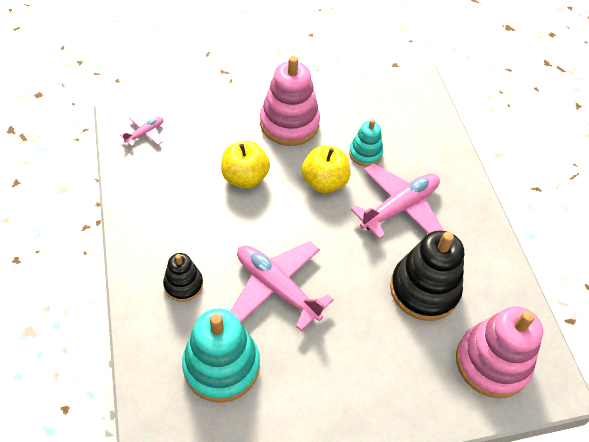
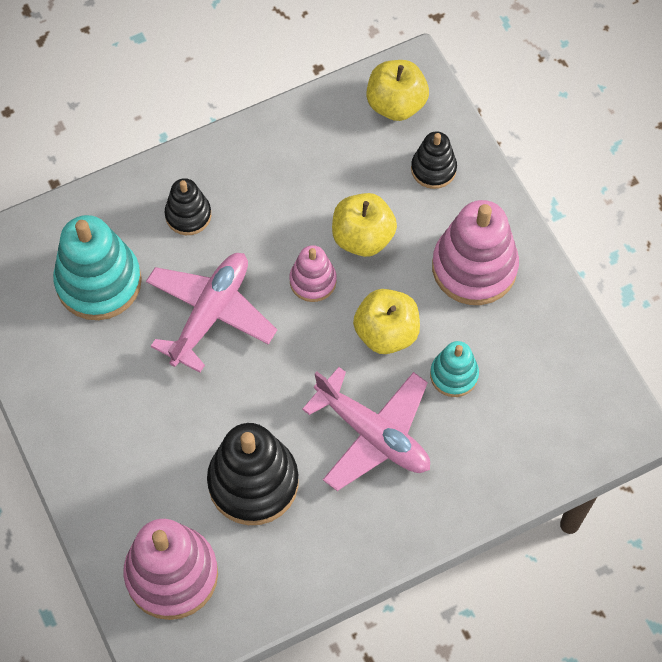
camera: 80 degrees right, 10 degrees up
(145, 133) = (396, 104): pink plane -> yellow apple
(206, 126) = (433, 169): none -> black stacking toy
(270, 215) = (313, 281): none -> pink stacking toy

